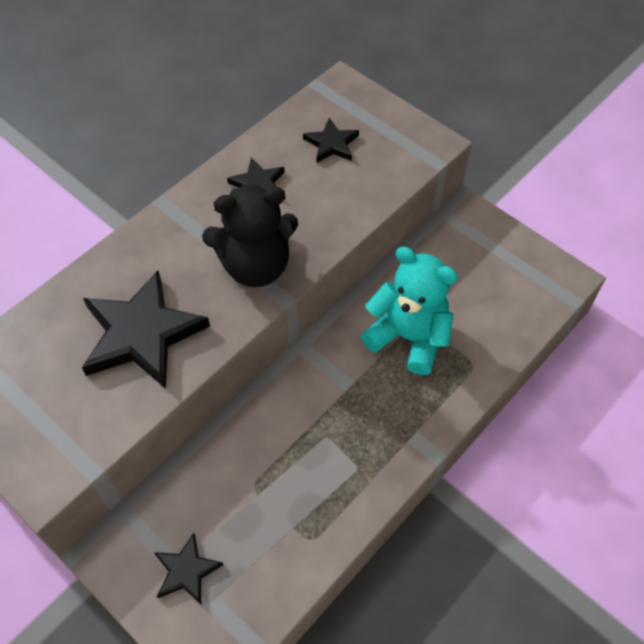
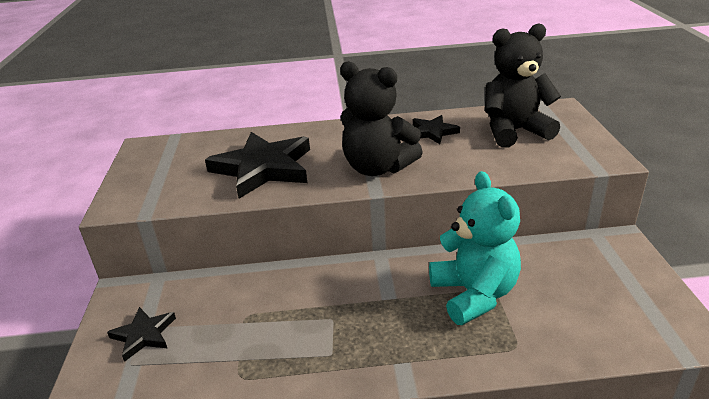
camera: 45 degrees right, 25 degrees down
(331, 144) = (514, 131): black star -> black teddy bear

